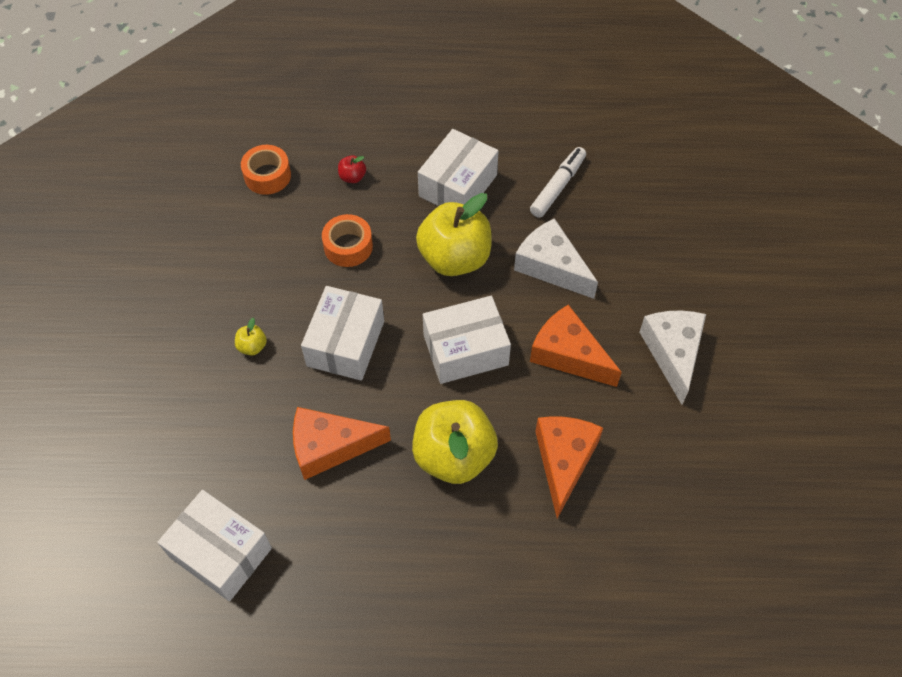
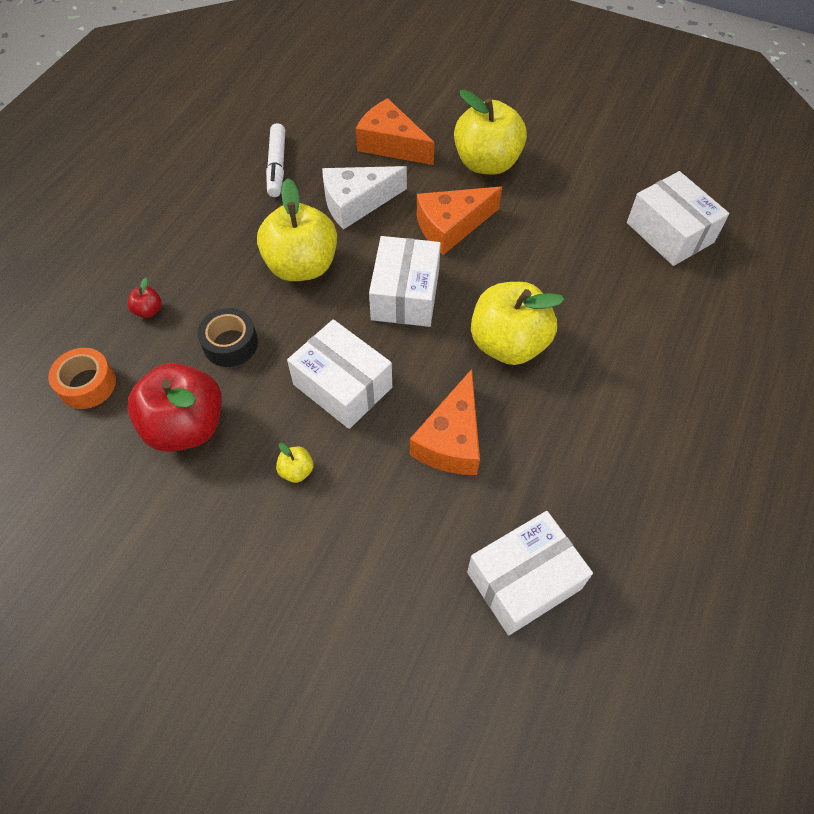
camera: 65 degrees left, 0 degrees up
(260, 255) = (186, 426): none -> red apple
(348, 246) = (230, 344): orange tape -> black tape
(458, 185) = (222, 233): white box -> white box (669, 233)
(558, 187) = (277, 166): white marker -> white marker turned 150 degrees counterclockwise
(564, 461) = (550, 269): orange cheese -> orange cheese (391, 144)
(673, 353) = (486, 163): white cheese -> yellow apple

